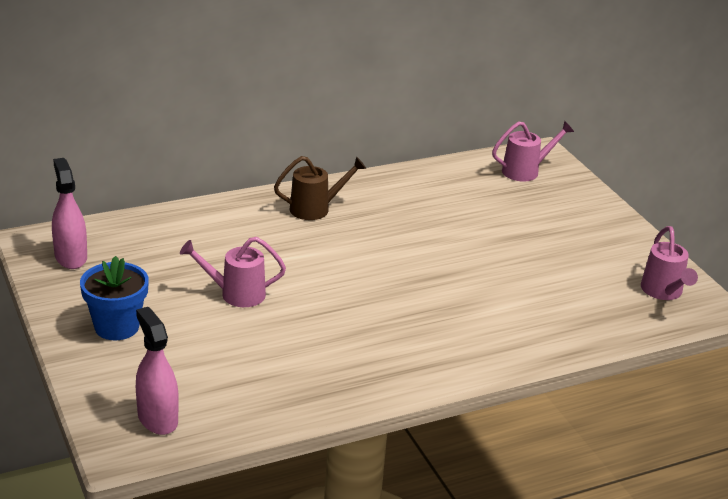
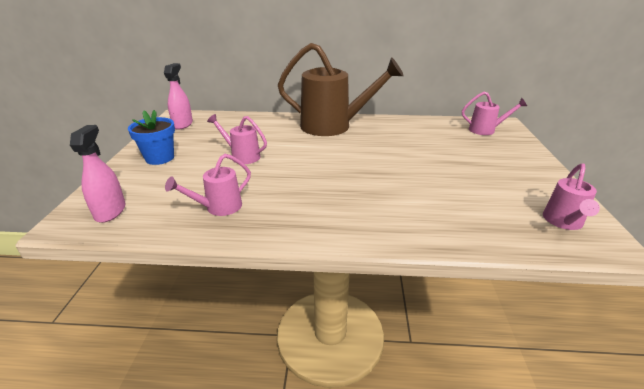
camera: 30 degrees right, 0 degrees up
(290, 375) = (218, 207): none -> pink watering can
(316, 209) = (333, 126): brown watering can -> brown watering can, size x2.05

